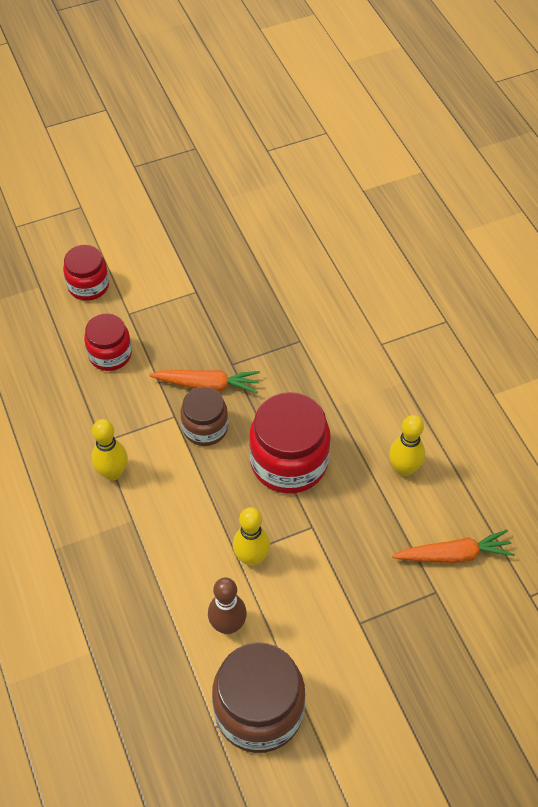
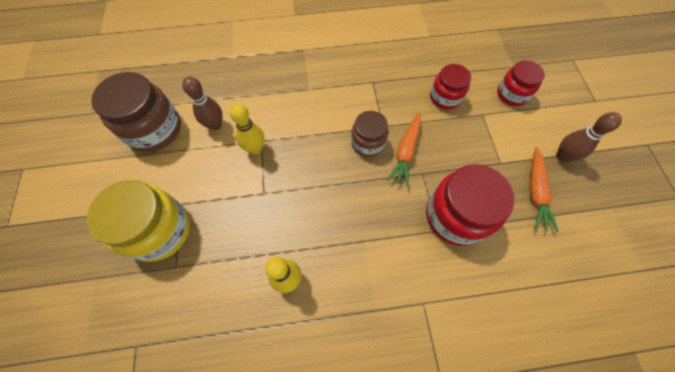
camera: 105 degrees right, 10 degrees up
(113, 473) = (347, 84): yellow bowling pin -> none
(171, 237) = (562, 156): none -> brown bowling pin
(289, 462) = (322, 191): red jar -> red jar (456, 216)
(401, 630) = (160, 230): none -> yellow jar
(453, 555) = (198, 293): orange carrot -> orange carrot (535, 192)

